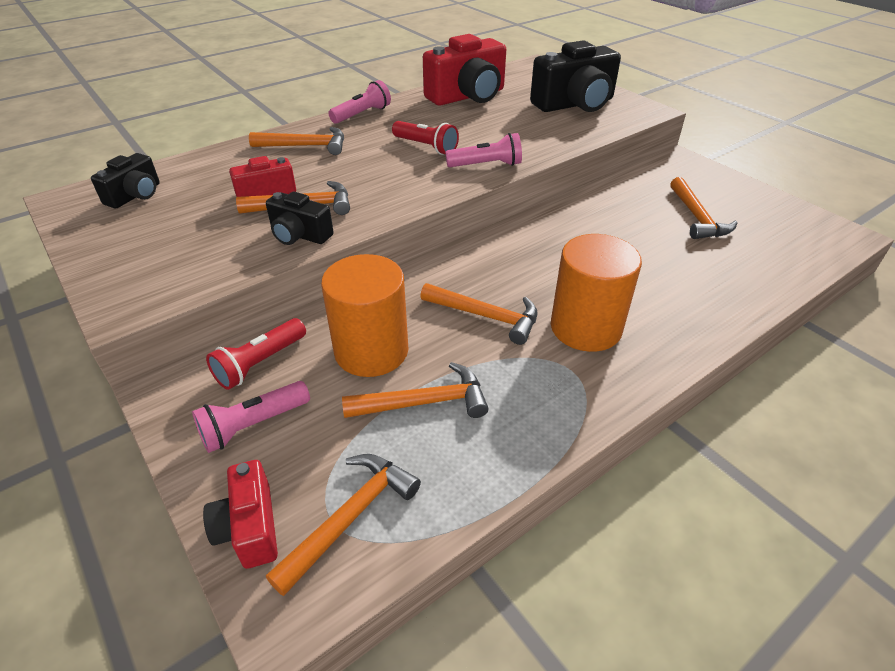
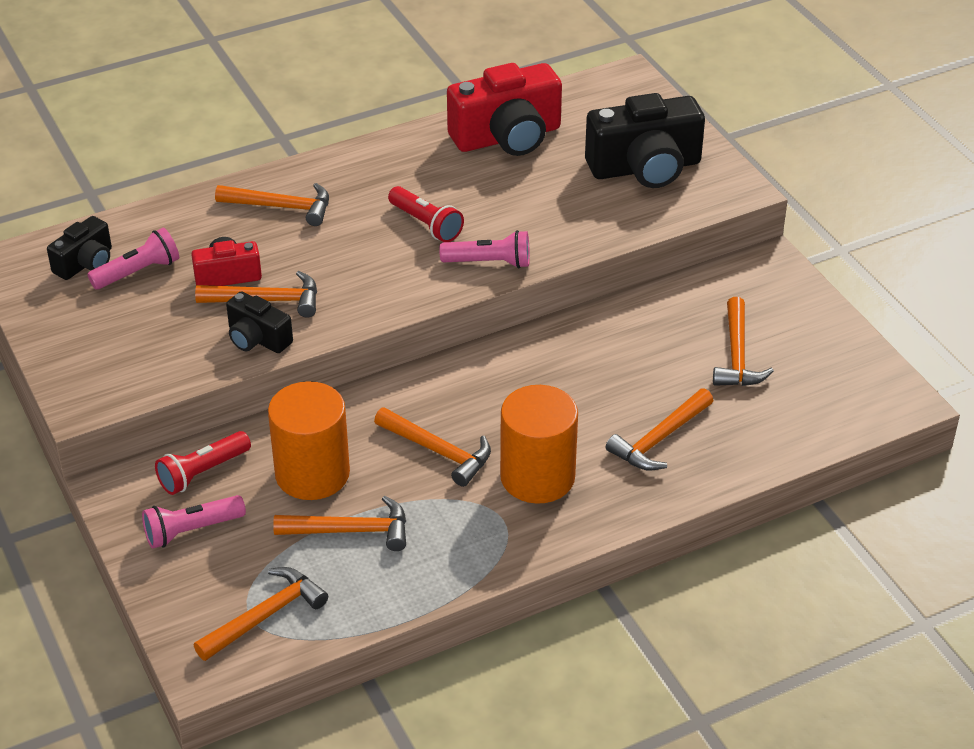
camera: 10 degrees right, 0 degrees up
(250, 527) = (183, 612): red camera -> none
(362, 114) = (360, 157): pink flashlight -> pink flashlight (138, 272)
(674, 283) = (659, 439): none -> orange hammer

